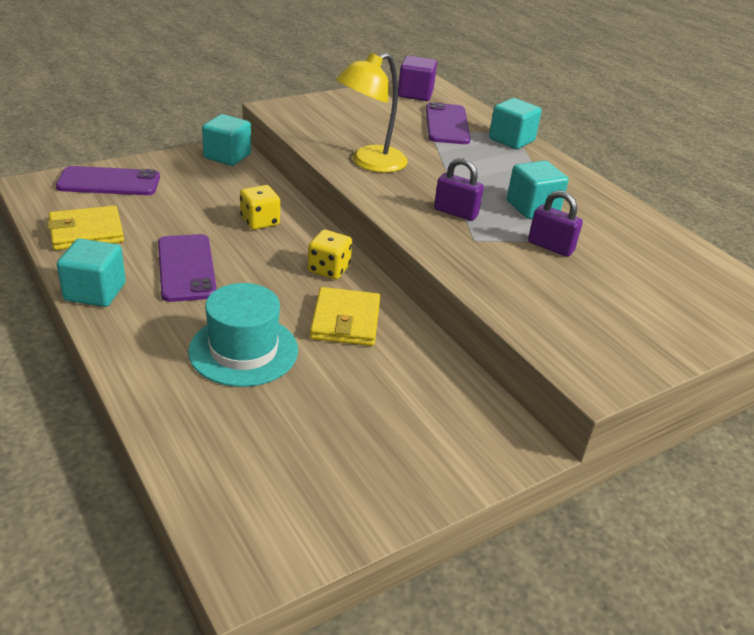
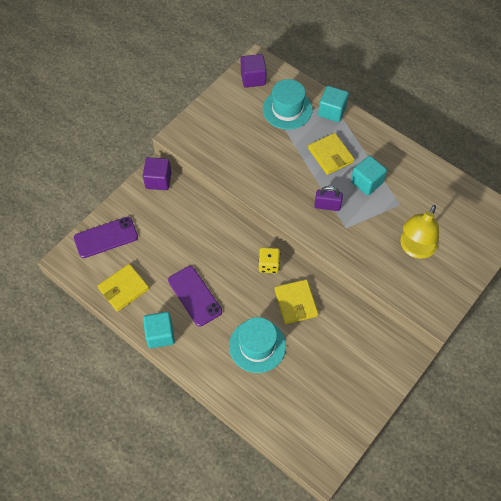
camera: 15 degrees left, 25 degrees up
(227, 156) = (158, 180): turquoise cube -> purple cube
(260, 221) = (211, 238): yellow dice -> none
(370, 163) = (260, 175): yellow lamp -> yellow lamp (415, 249)
(447, 124) = (287, 109): purple phone -> turquoise hat
(488, 172) = (330, 155): none -> yellow wallet
(550, 247) = (387, 216): purple padlock -> none

